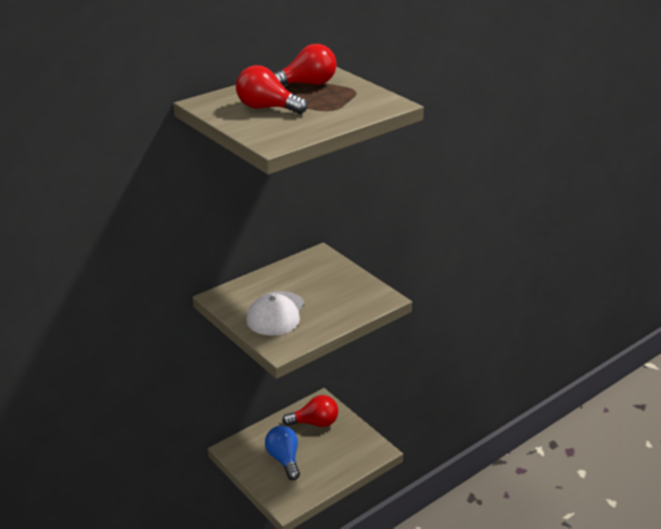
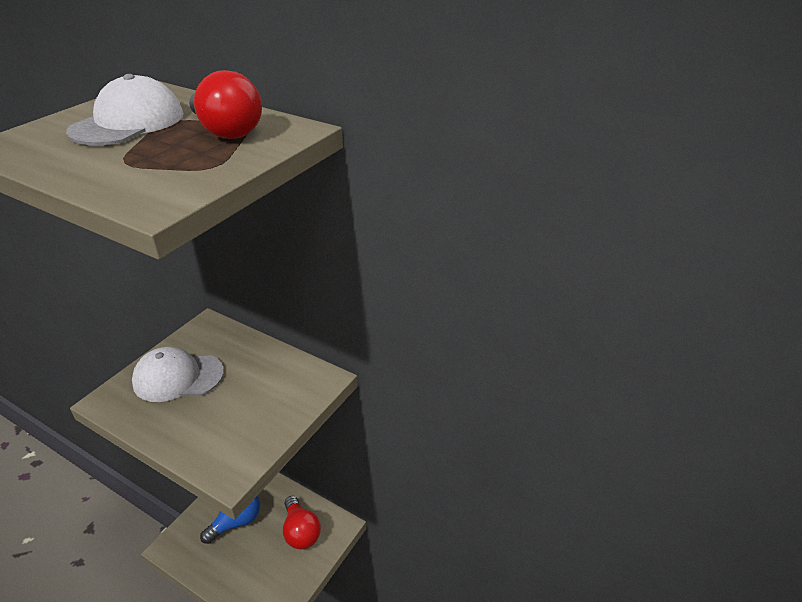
camera: 70 degrees right, 5 degrees up
(267, 108) = (128, 122): red light bulb -> white cap

